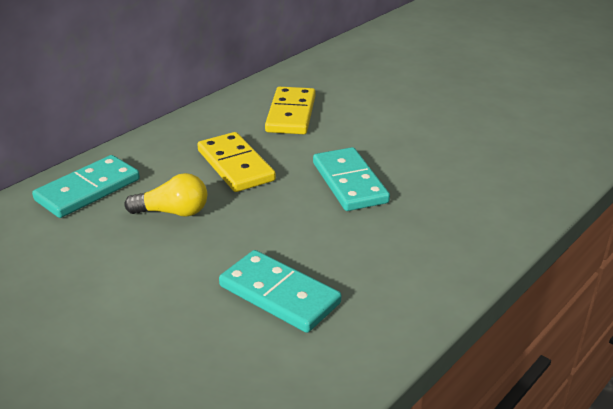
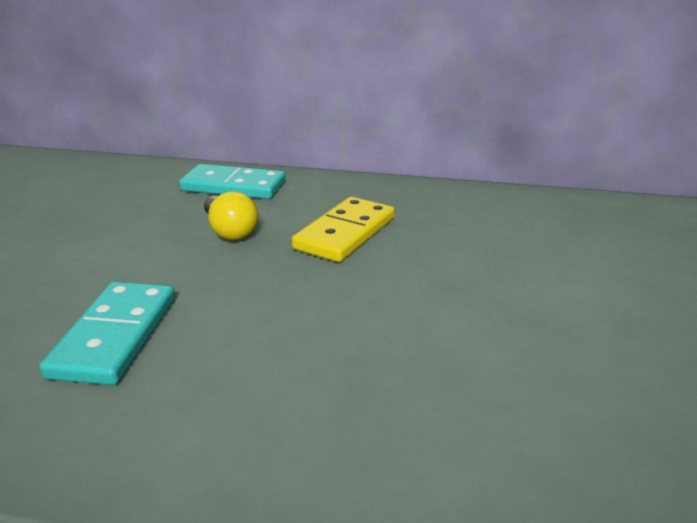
camera: 60 degrees right, 5 degrees down
(291, 114) = (490, 229): yellow domino -> none
(350, 182) = (389, 312): turquoise domino -> none

